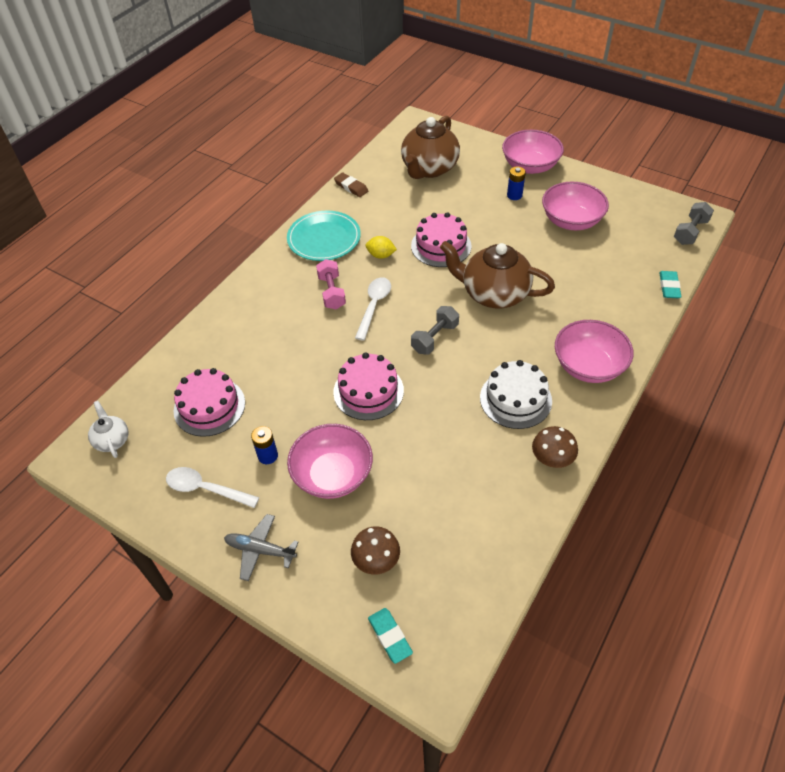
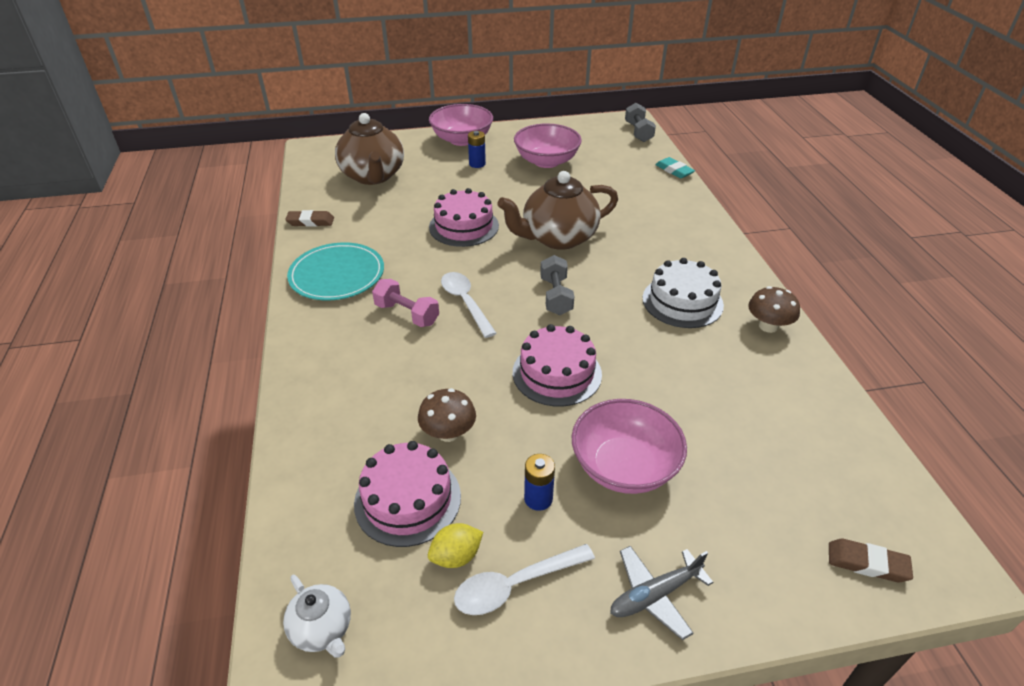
camera: 45 degrees left, 10 degrees down
(112, 440) = (322, 629): white teapot -> white teapot turned 150 degrees counterclockwise
(376, 560) = (764, 508): brown mushroom -> brown mushroom (448, 433)
(381, 255) = (416, 260): yellow lemon -> yellow lemon (456, 556)
(390, 636) = (867, 563): turquoise eraser -> brown eraser
(588, 366) = (698, 248): pink bowl -> none

